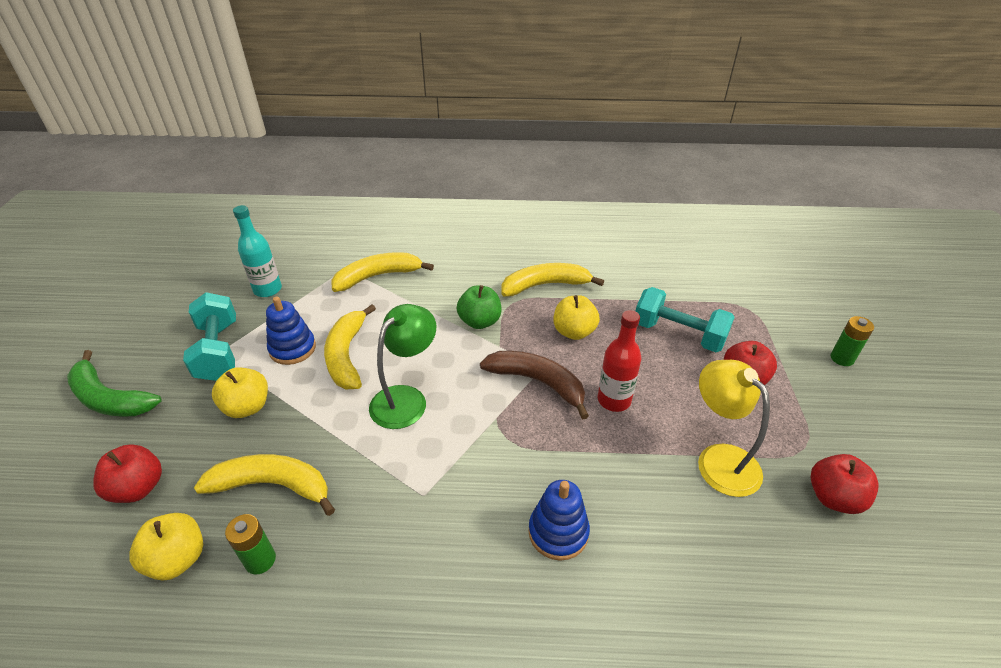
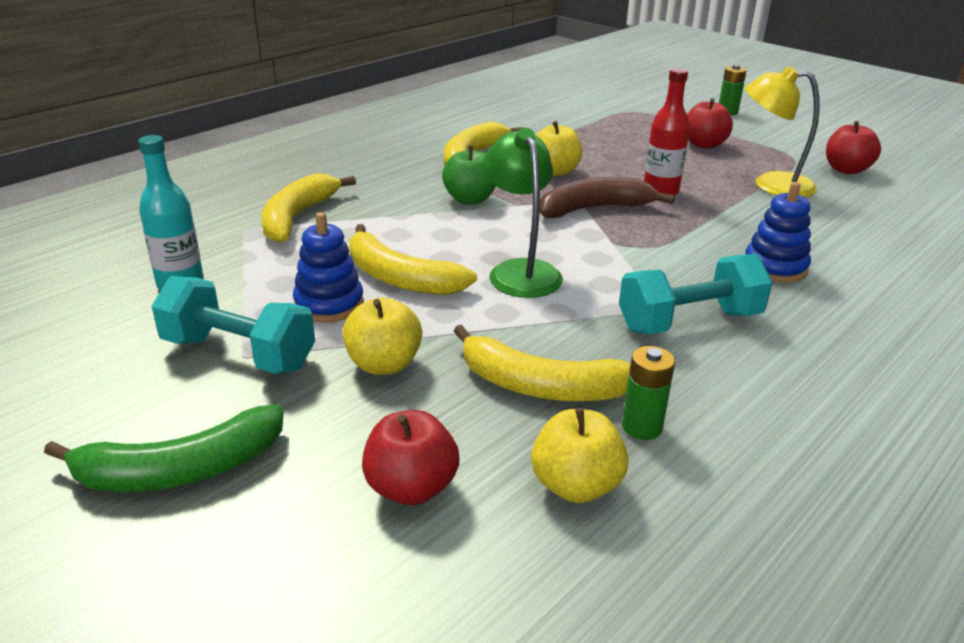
camera: 50 degrees left, 10 degrees down
(273, 485) = (540, 386): yellow banana -> yellow banana turned 120 degrees counterclockwise
(678, 334) = (623, 141): turquoise dumbbell -> turquoise dumbbell (689, 322)

